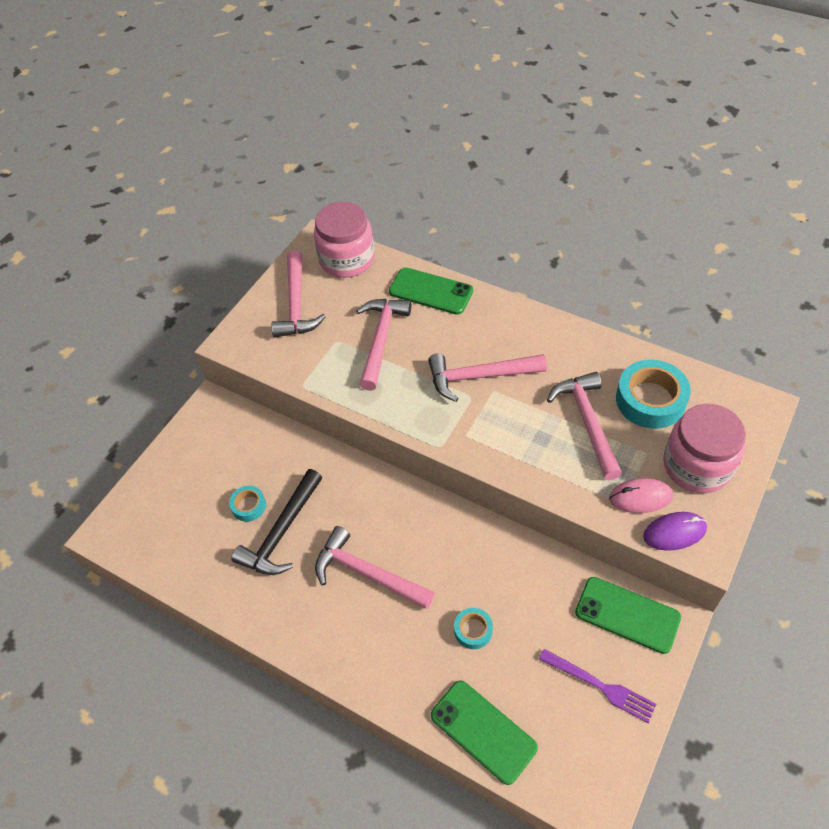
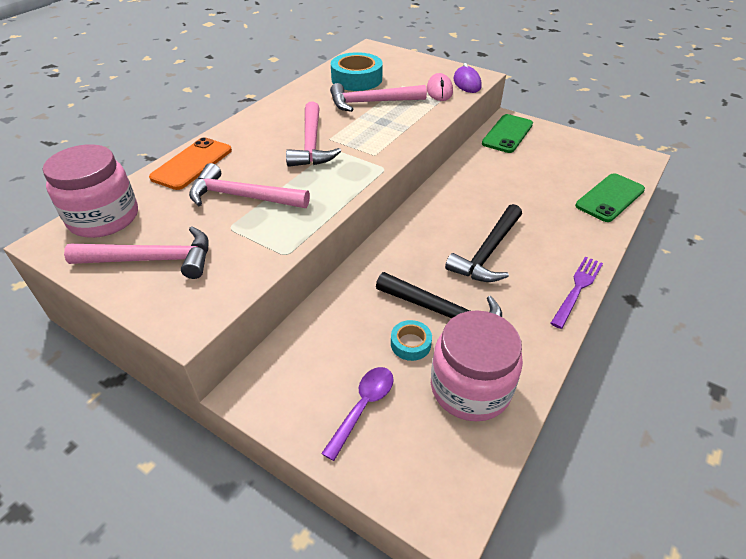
camera: 90 degrees left, 10 degrees down
(191, 477) = (363, 407): none -> purple spoon
(367, 573) = (488, 252): pink hammer -> black hammer
(431, 291) = (192, 164): green phone -> orange phone
(473, 630) = (531, 197): turquoise tape -> none
(600, 686) = (561, 148): purple fork -> purple fork (577, 289)
(697, 465) = (414, 71): pink jar -> pink jar (470, 388)

